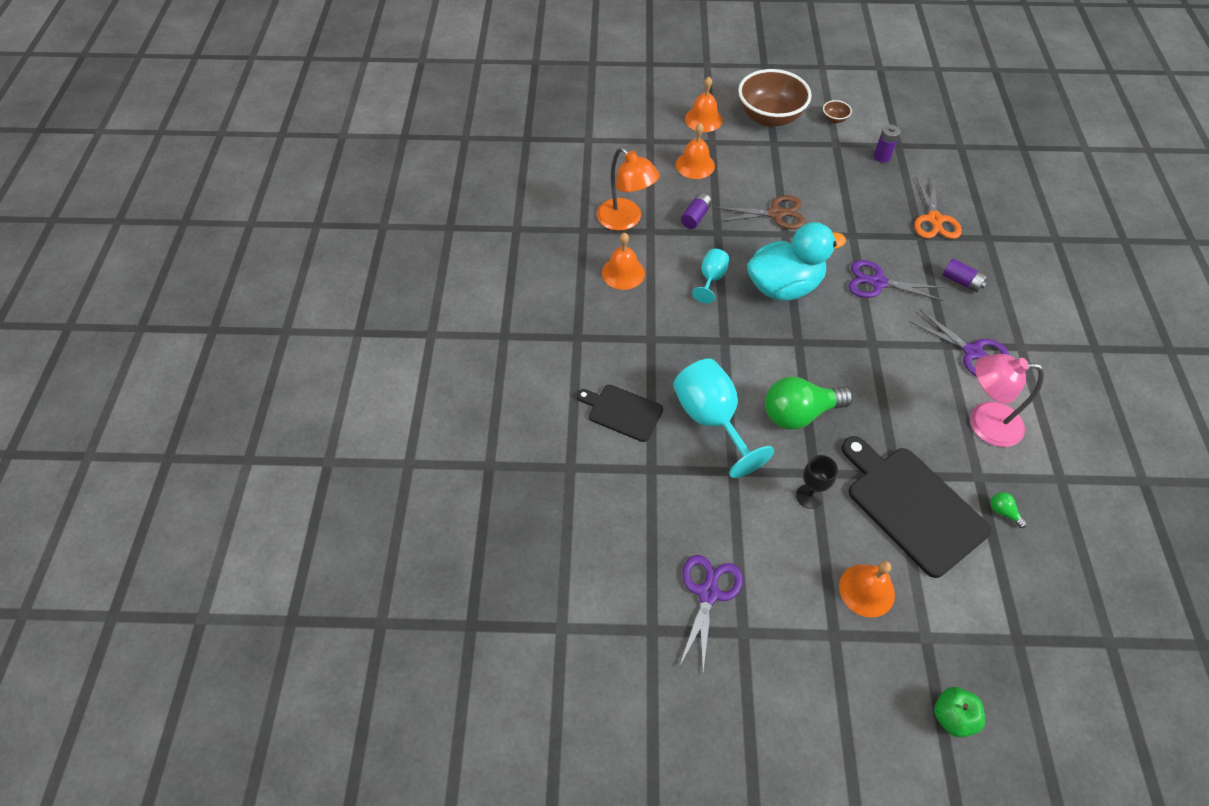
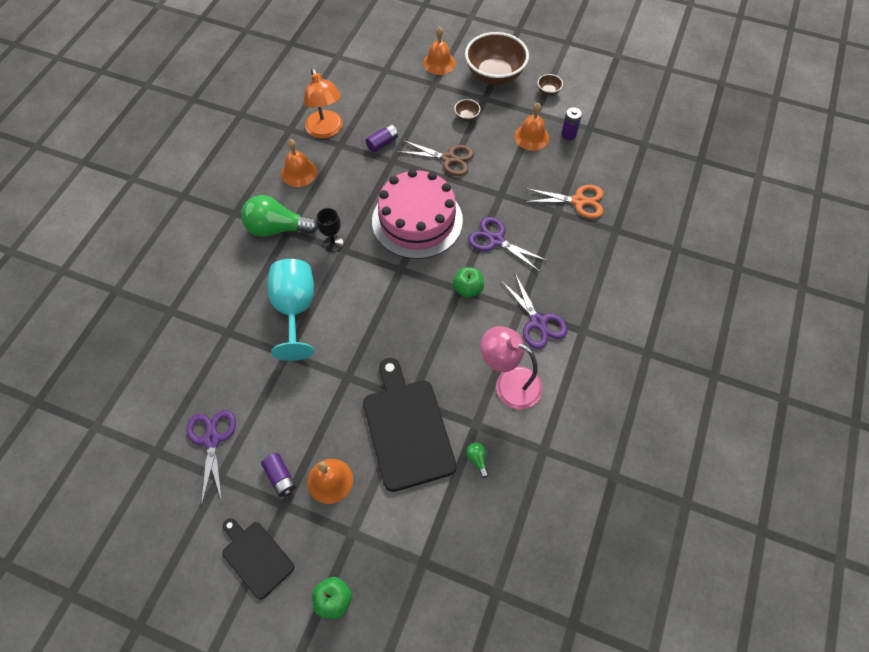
camera: 20 degrees right, 5 degrees up
(622, 412) = (232, 281): black cutting board -> black cutting board (256, 557)
(695, 165) = (408, 100): orange bell -> orange bell (531, 137)
(708, 593) = (212, 439): purple scissors -> purple scissors turned 45 degrees counterclockwise
(711, 279) = (363, 197): turquoise goblet -> none
(767, 166) = (466, 116): none -> brown bowl
(784, 286) = (417, 220): turquoise duck -> pink cake
(799, 413) = (365, 326): green light bulb -> green light bulb (277, 228)
(809, 496) = (332, 393): black goblet -> black goblet (333, 244)
(881, 341) = (468, 289): none -> green apple
(934, 220) = (578, 201): orange scissors -> orange scissors turned 105 degrees counterclockwise
(961, 281) = (567, 260): purple battery -> purple battery (280, 477)

